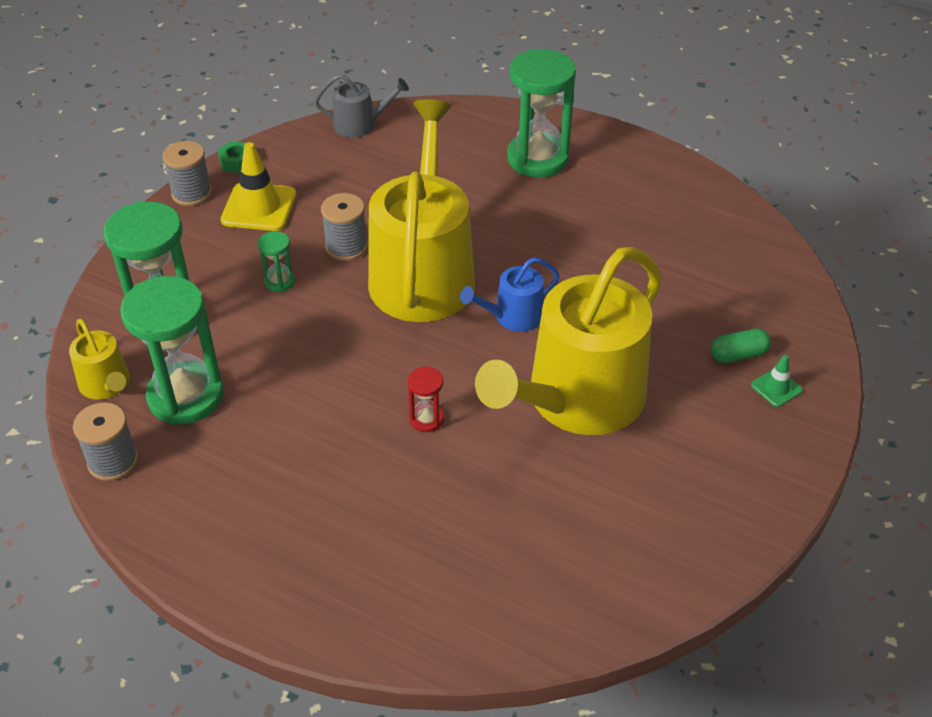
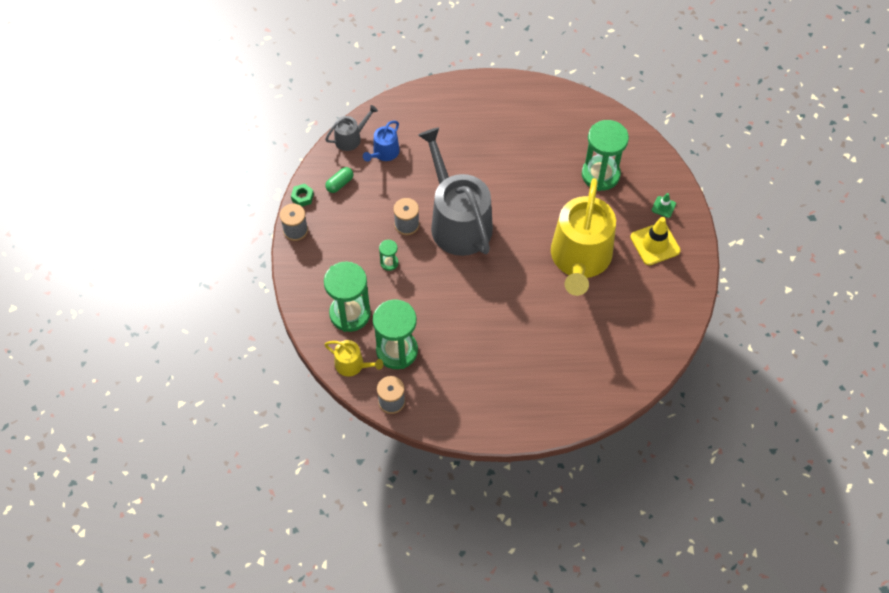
camera: 30 degrees left, 15 degrees up
(259, 207) = (340, 222): yellow traffic cone -> yellow traffic cone (655, 244)
(423, 272) = (457, 221): yellow watering can -> grey watering can
(426, 419) = (519, 304): red hourglass -> none
(513, 316) = (520, 226): blue watering can -> blue watering can (384, 153)
(537, 159) = (464, 117): green hourglass -> green hourglass (600, 175)
(738, 355) = (637, 196): green capsule -> green capsule (340, 184)

